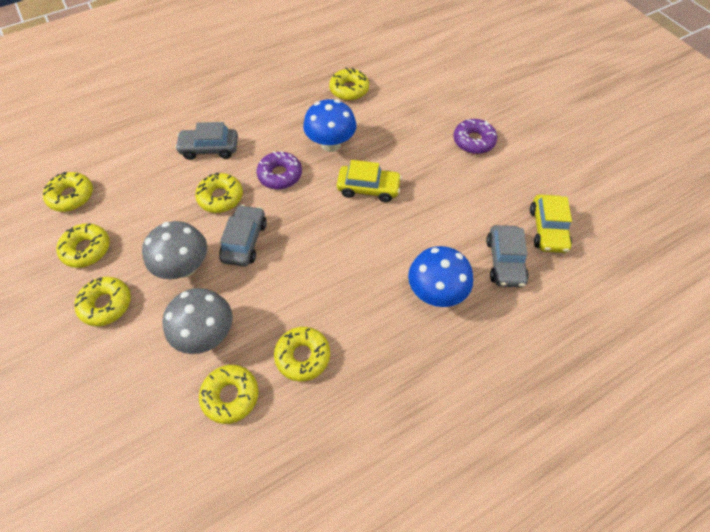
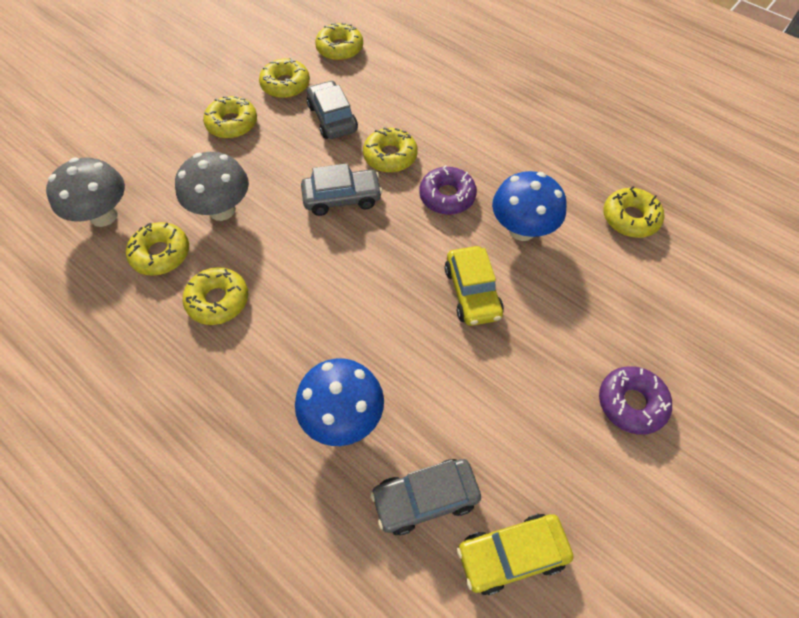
camera: 70 degrees right, 0 degrees up
(185, 267) = (292, 162): grey mushroom -> grey mushroom (103, 216)
(210, 148) = (451, 121): grey car -> grey car (332, 118)

